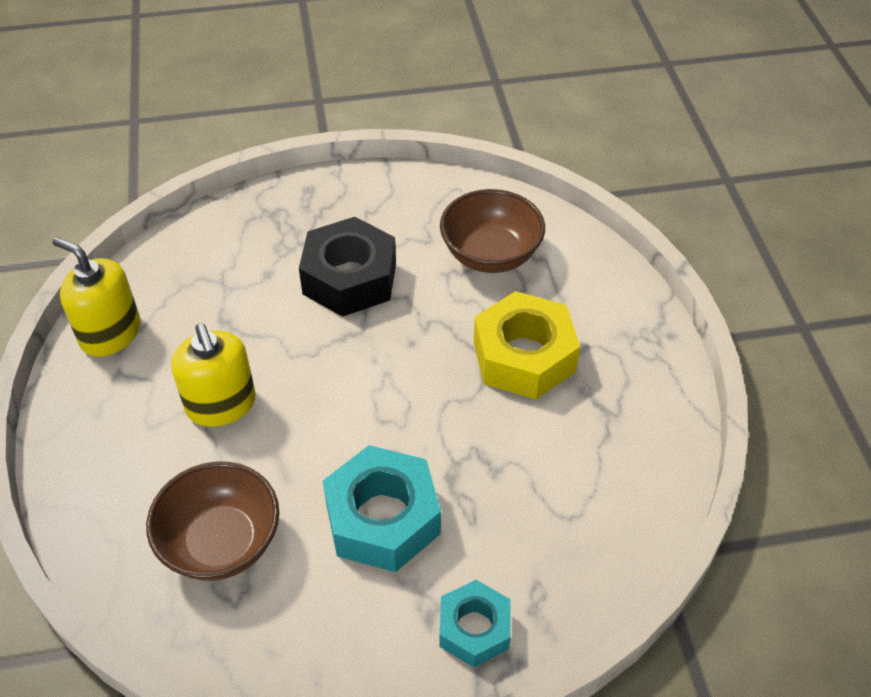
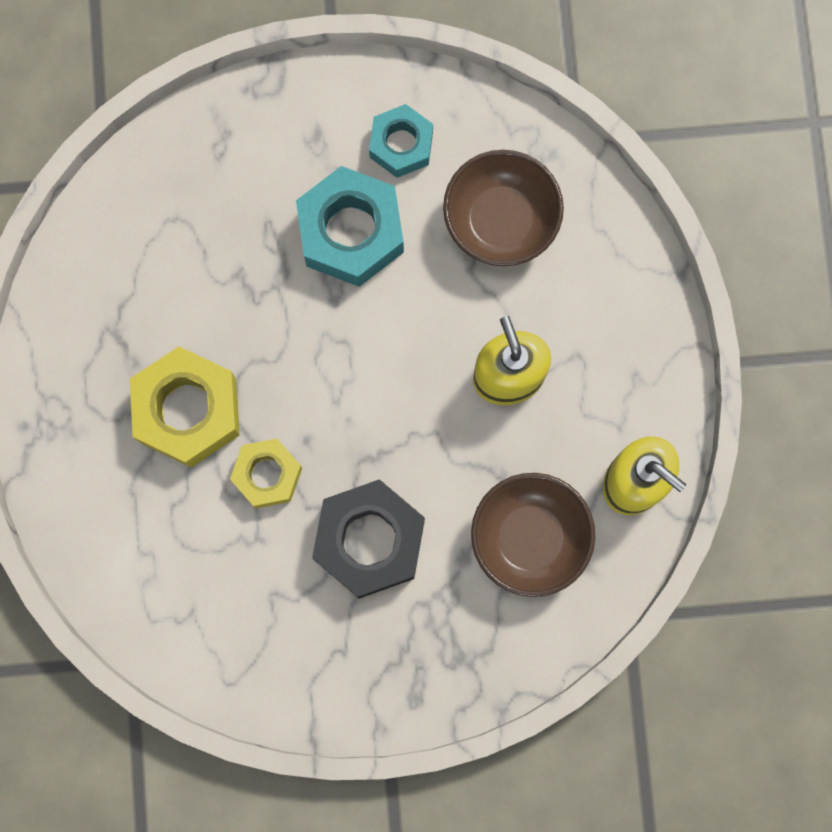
camera: 175 degrees left, 30 degrees up
(444, 316) = (267, 475): none -> yellow nut
(474, 629) = (279, 121): turquoise nut -> turquoise nut (401, 145)
(490, 254) = (202, 564): brown bowl -> brown bowl (529, 538)

